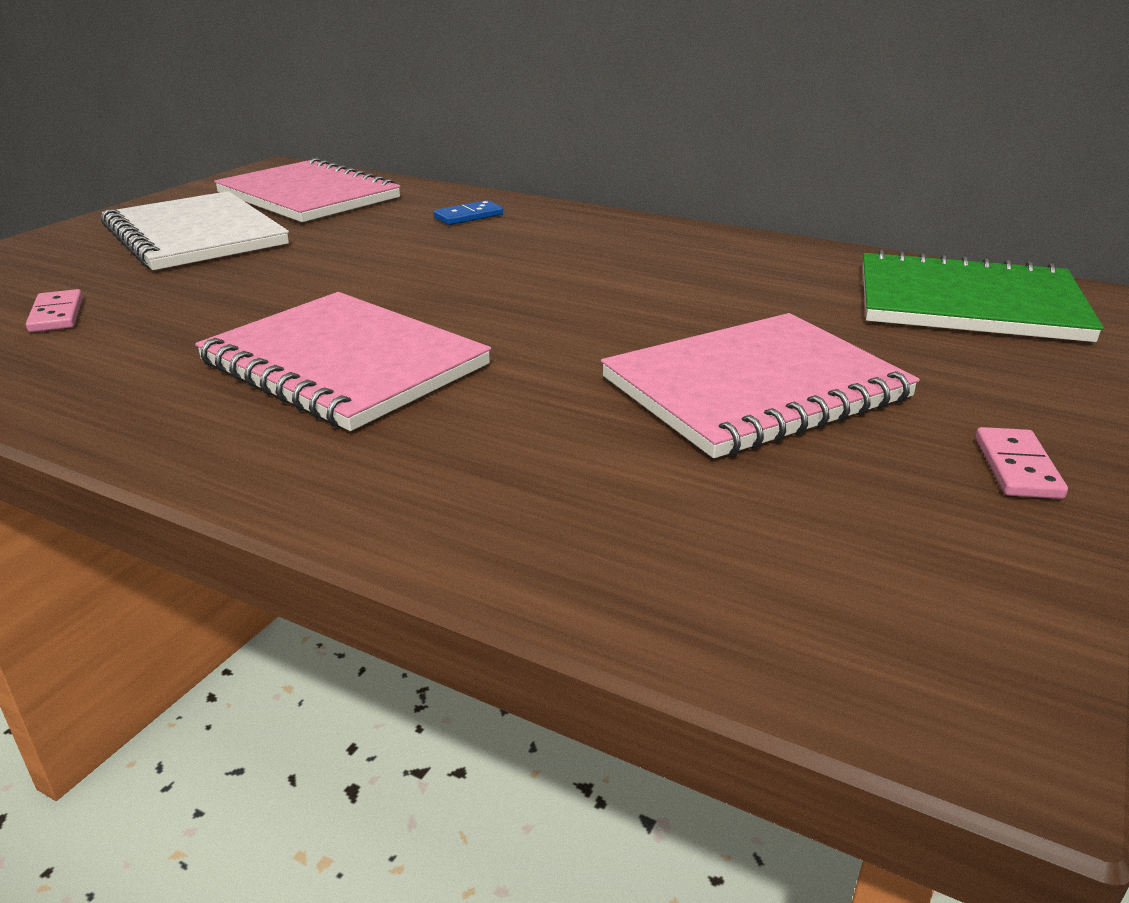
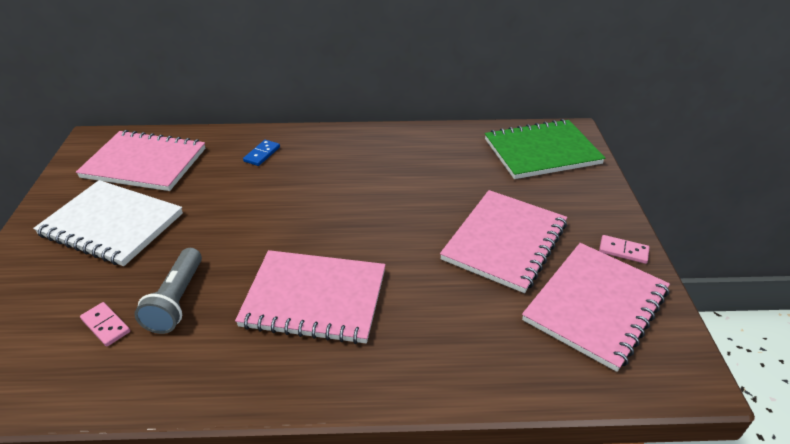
camera: 30 degrees left, 10 degrees up
(166, 316) = (177, 300): none -> grey flashlight
(856, 523) = (595, 305): none -> pink notebook
(1017, 467) = (623, 251): pink domino -> pink domino turned 45 degrees counterclockwise

